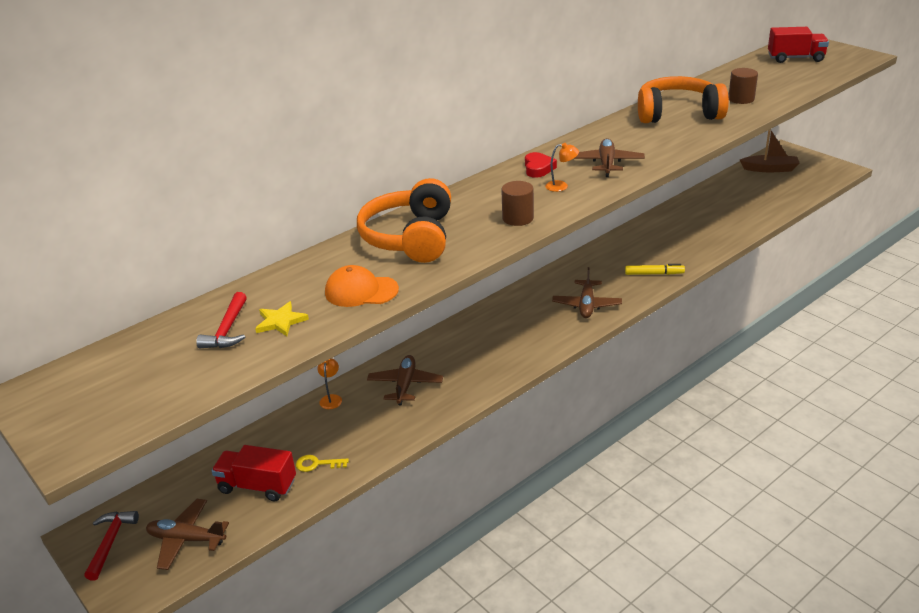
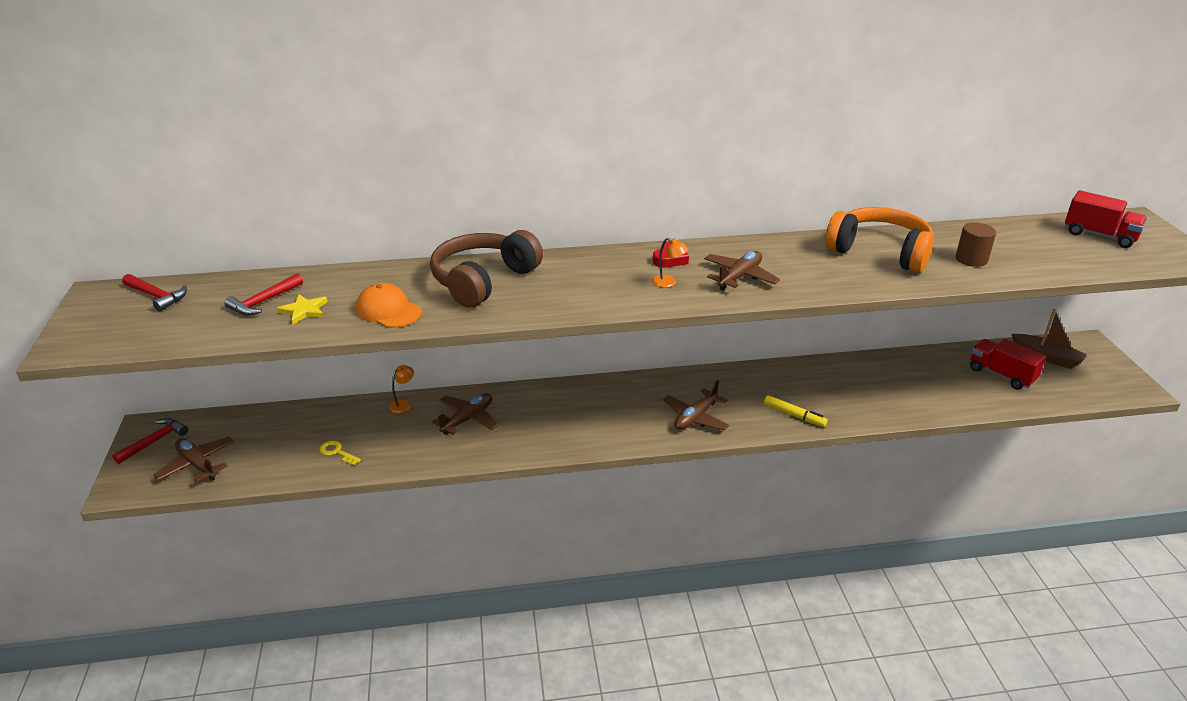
camera: 30 degrees right, 0 degrees up
(101, 369) = (156, 296): none -> red hammer
(257, 486) = (281, 448): red truck -> red truck (1001, 375)
(410, 238) = (483, 280): orange headphones -> brown headphones
(518, 218) = (591, 298): brown cylinder -> none

